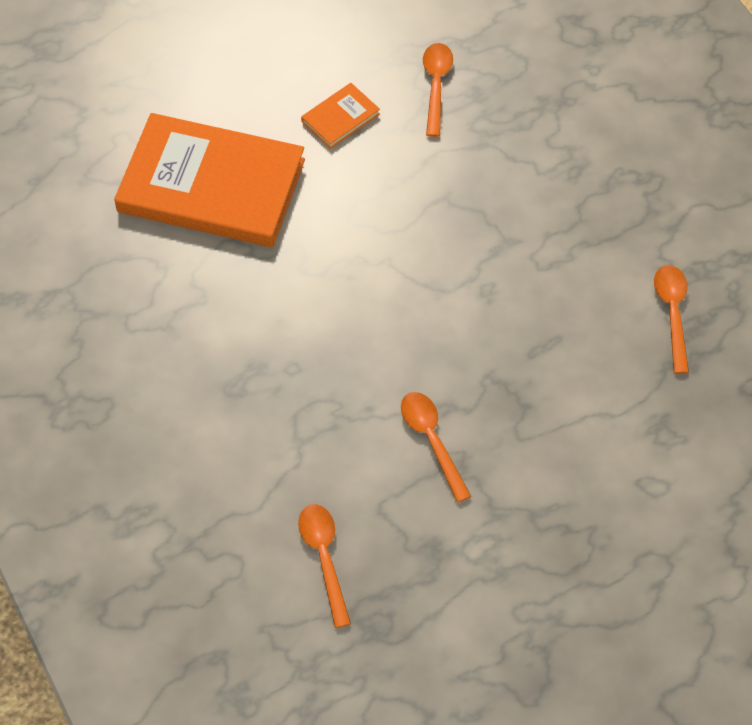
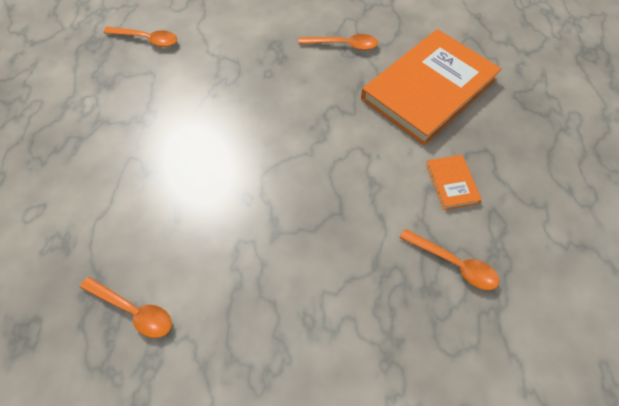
camera: 120 degrees right, 0 degrees up
(431, 440) = (168, 114): orange spoon -> orange spoon (343, 45)

